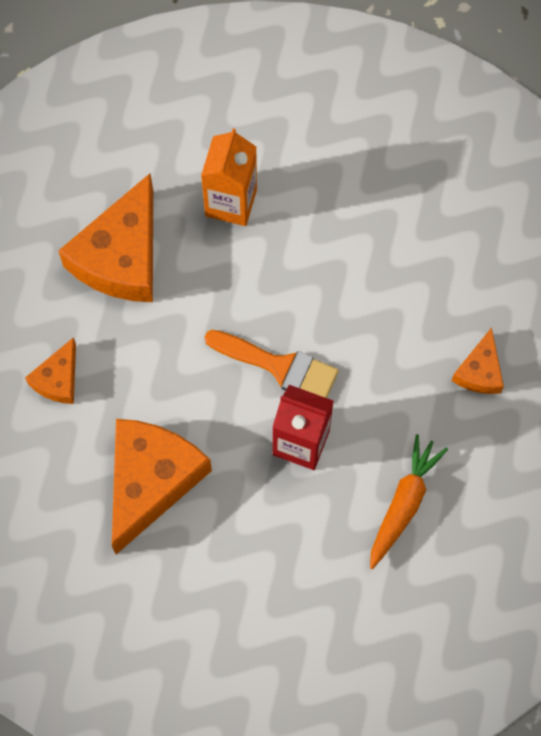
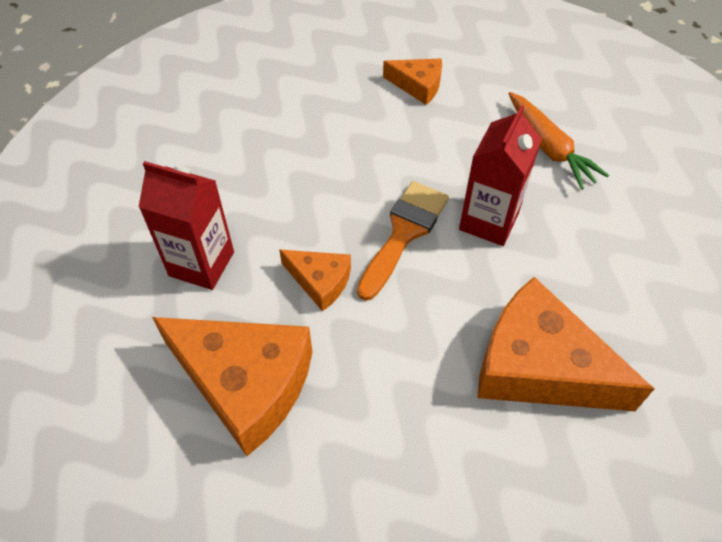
camera: 85 degrees left, 15 degrees down
(58, 379) = (405, 470): orange cheese -> orange cheese (320, 281)
(231, 202) = (201, 264): orange carton -> red carton
(403, 504) = (549, 147): orange carrot -> orange carrot turned 150 degrees counterclockwise

